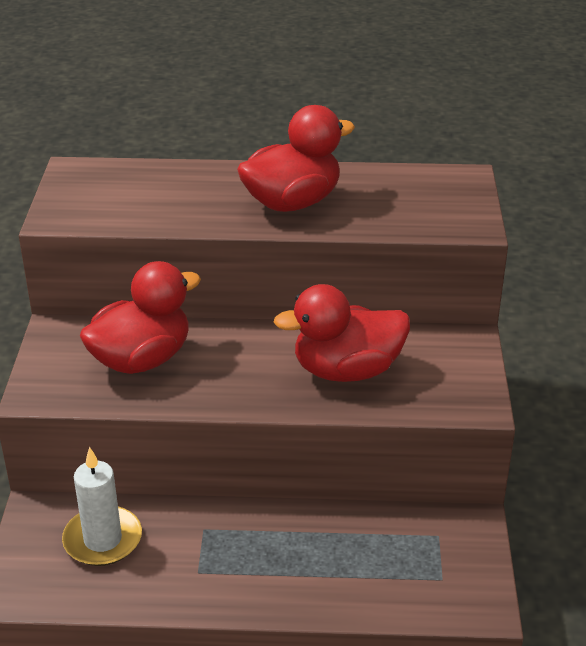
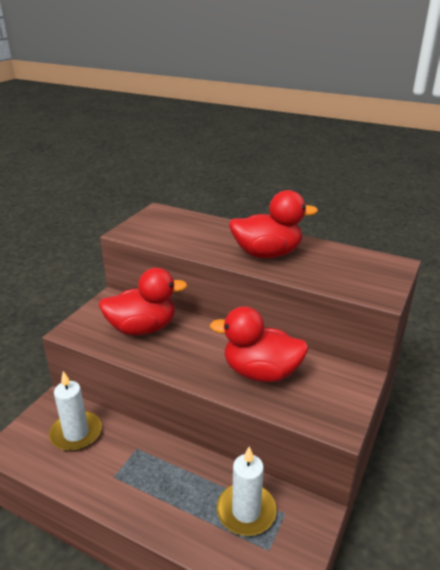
camera: 25 degrees right, 5 degrees down
(392, 549) = (246, 511): none -> white candle

